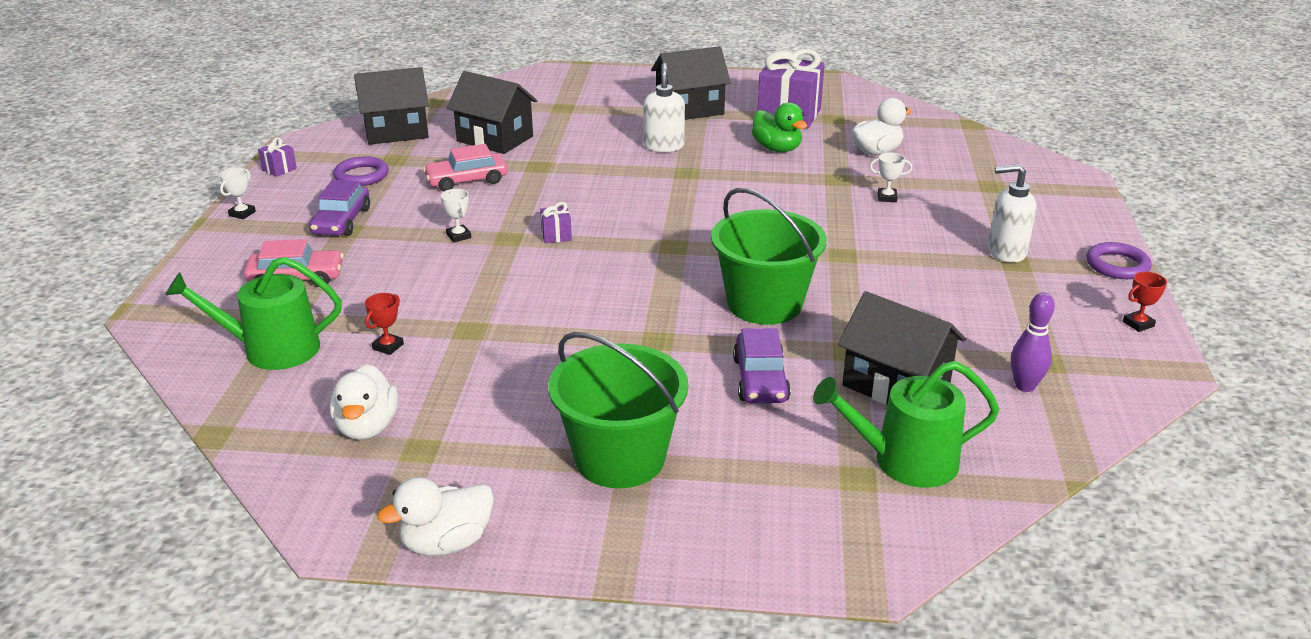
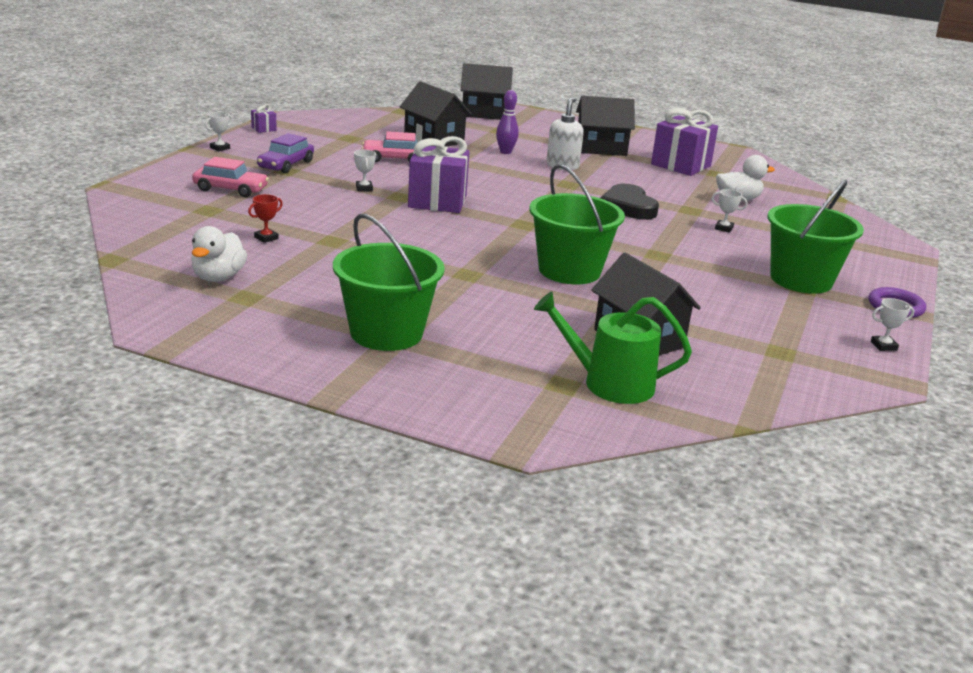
camera: 15 degrees right, 5 degrees down
(272, 349) = (185, 223): green watering can -> none
(361, 175) = (319, 142): purple ring -> none
(396, 131) = (363, 123): black house -> black house (484, 113)
(446, 543) = (226, 350): white duck -> none
(556, 235) = (437, 201): purple gift -> purple gift, size x2.35
(760, 379) = (530, 313): purple car -> none
(770, 191) = (628, 207): none -> black heart
(777, 149) = (654, 183): green duck -> none
(1006, 252) = (801, 280): white soap dispenser -> green bucket
(1025, 386) = (749, 362): purple bowling pin -> purple bowling pin (505, 152)
(1138, 324) = (883, 346): red trophy -> white trophy

